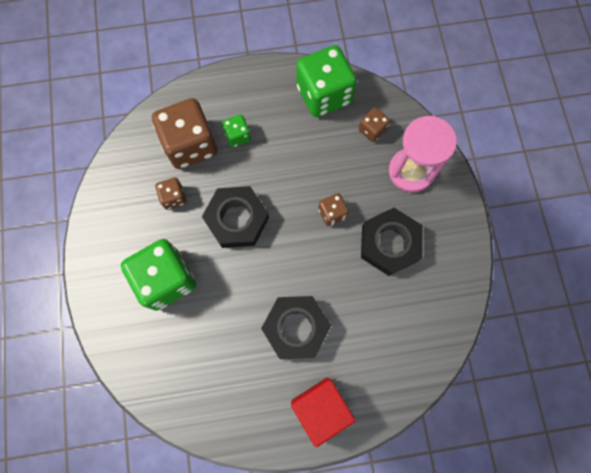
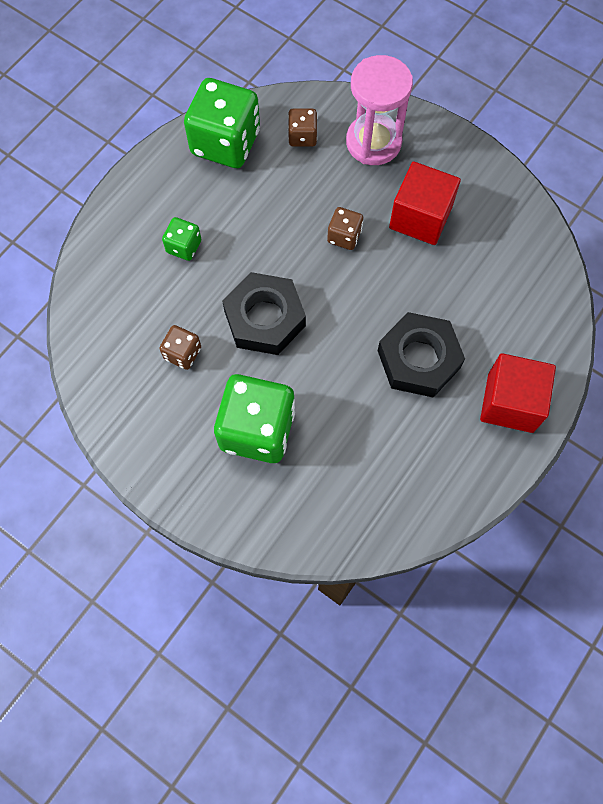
camera: 45 degrees left, 5 degrees down
(190, 145) = (146, 294): brown dice -> none
(389, 244) = (420, 217): black nut -> red cube

